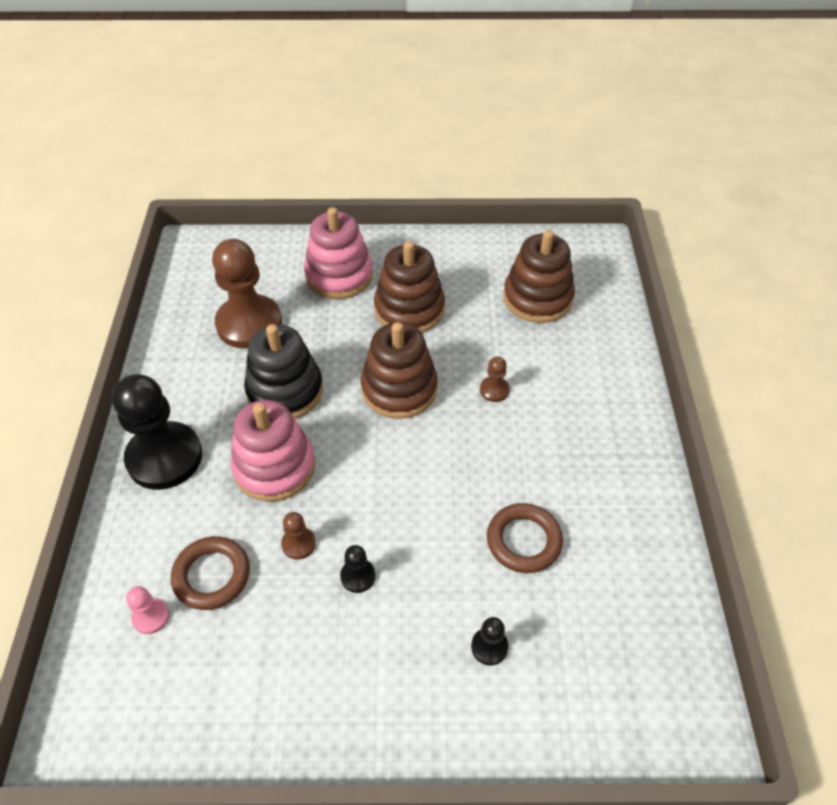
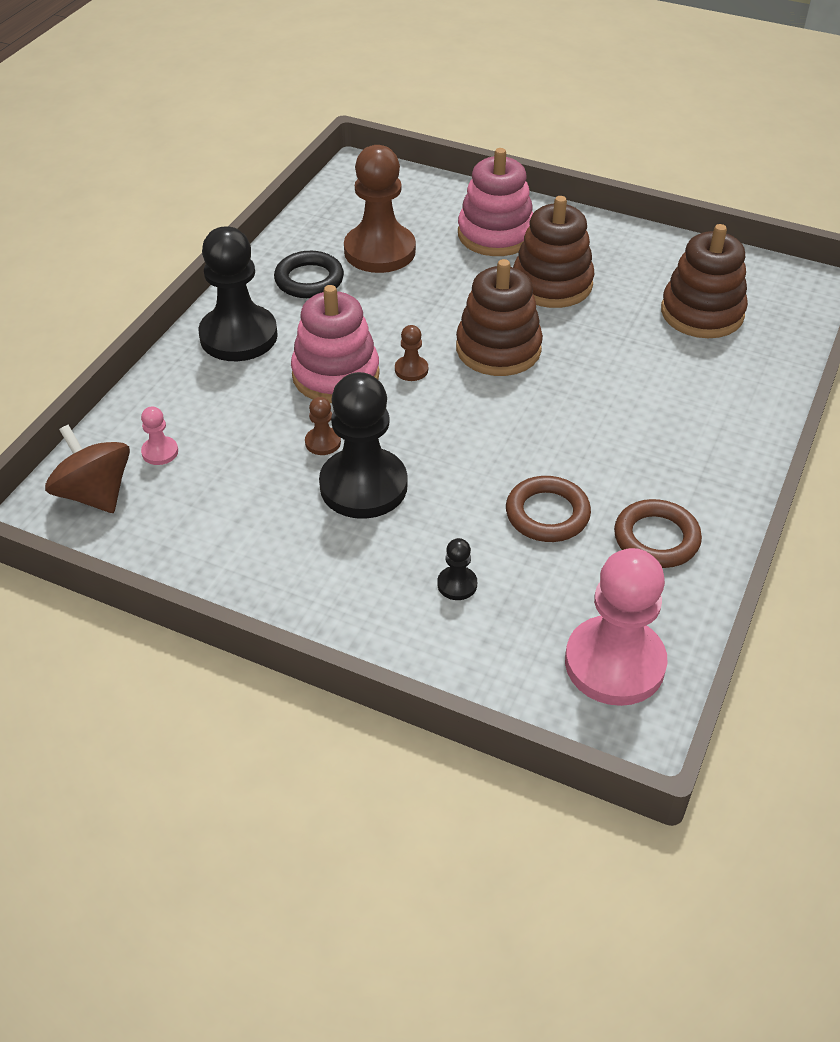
camera: 25 degrees right, 5 degrees down
(108, 693) = (95, 494): none -> brown spinning top
(201, 374) = (309, 280): none -> black ring
(212, 575) = (230, 440): brown ring -> brown ring (656, 538)
(285, 391) = (382, 317): black stacking toy -> none
(358, 576) = (363, 486): black pawn -> black pawn, size x2.37
(494, 390) = (599, 380): brown pawn -> brown pawn (411, 370)
(654, 670) = (614, 663): none -> pink pawn

